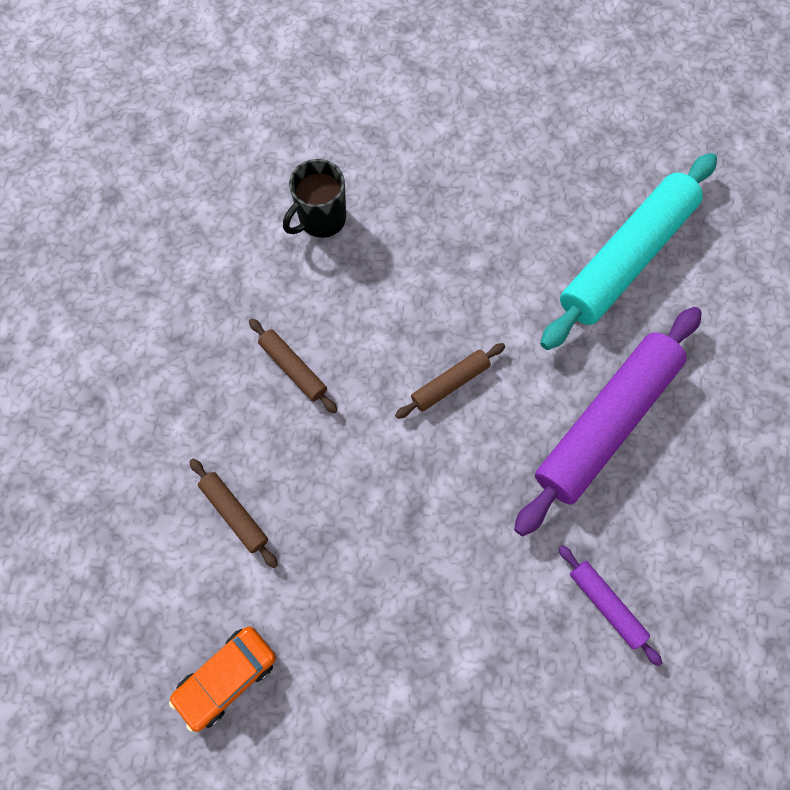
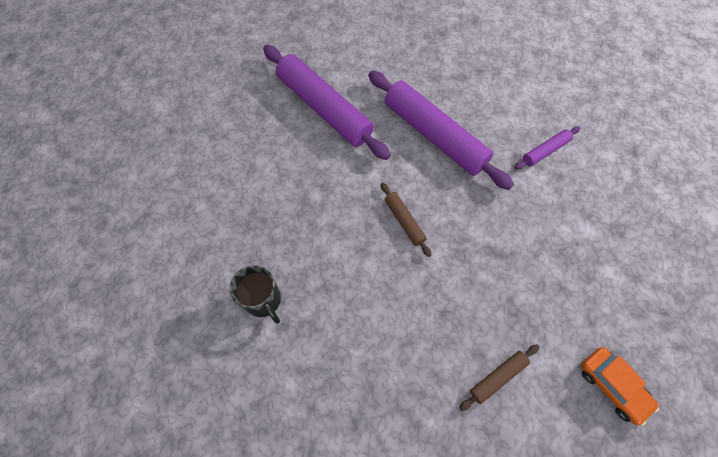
camera: 85 degrees left, 5 degrees down
(293, 368) = (386, 328): brown rolling pin -> none
(625, 258) = (324, 108): turquoise rolling pin -> purple rolling pin

